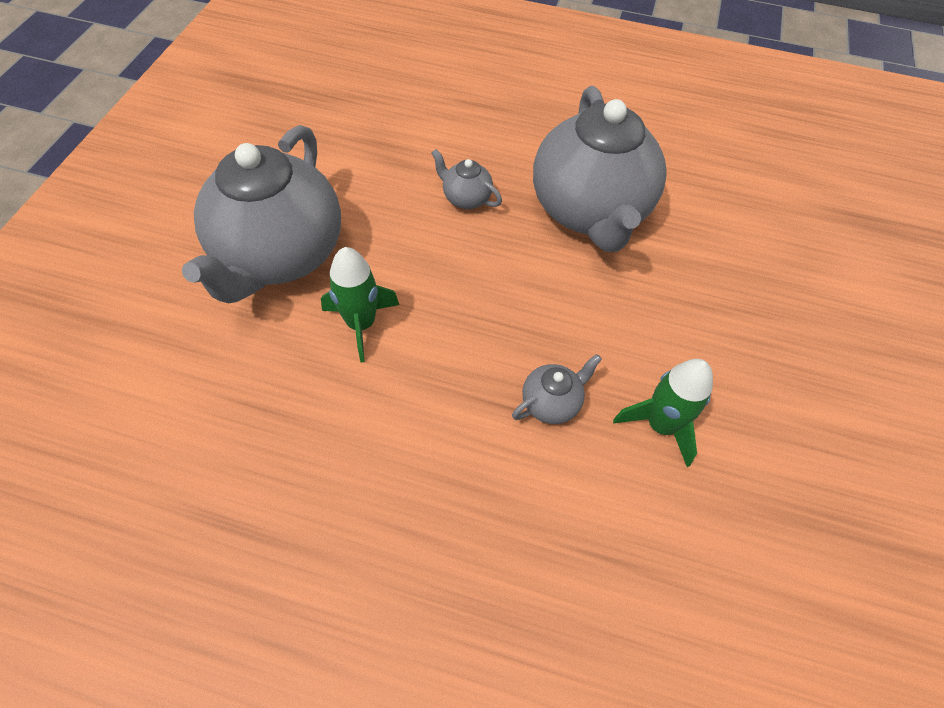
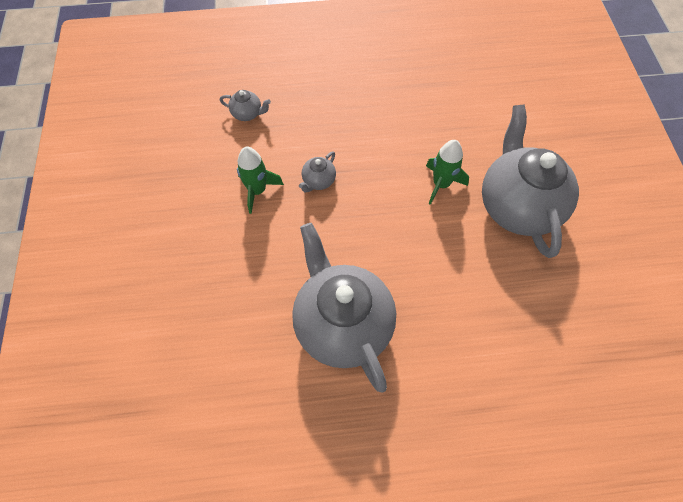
camera: 160 degrees right, 5 degrees up
(466, 198) = (434, 299): grey teapot -> grey teapot (247, 114)

